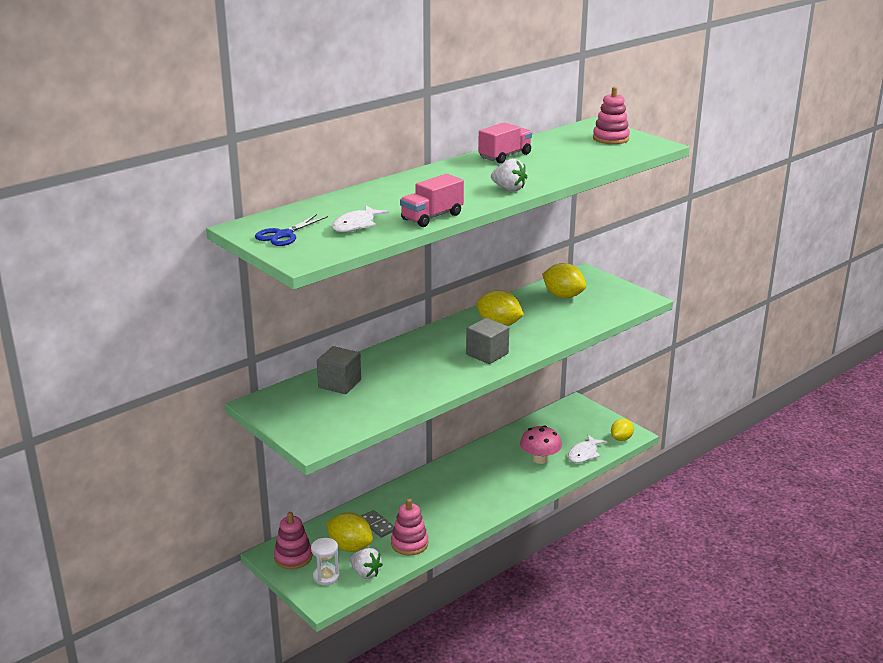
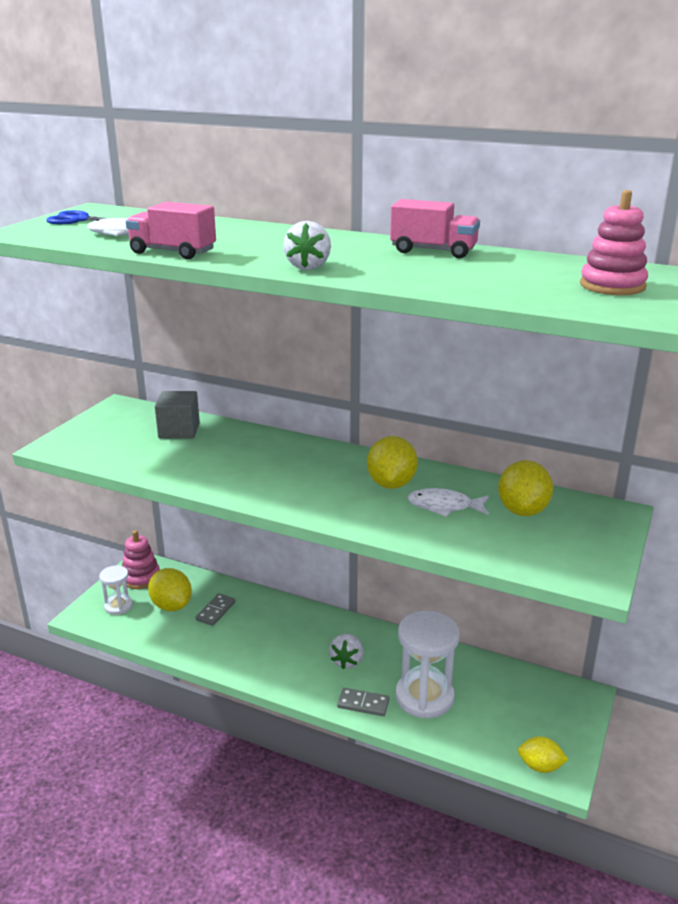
camera: 65 degrees right, 0 degrees up
(350, 547) = (171, 605): yellow lemon -> yellow lemon turned 45 degrees counterclockwise
(365, 573) = (133, 629): white strawberry -> white strawberry (347, 661)
(409, 544) = (195, 642): pink stacking toy -> none
(487, 354) = (307, 493): grey cube -> none
(530, 484) = (363, 704): none -> grey domino
(540, 459) = (424, 697): pink mushroom -> white hourglass
(584, 454) = (469, 736): white fish -> white fish (444, 506)

